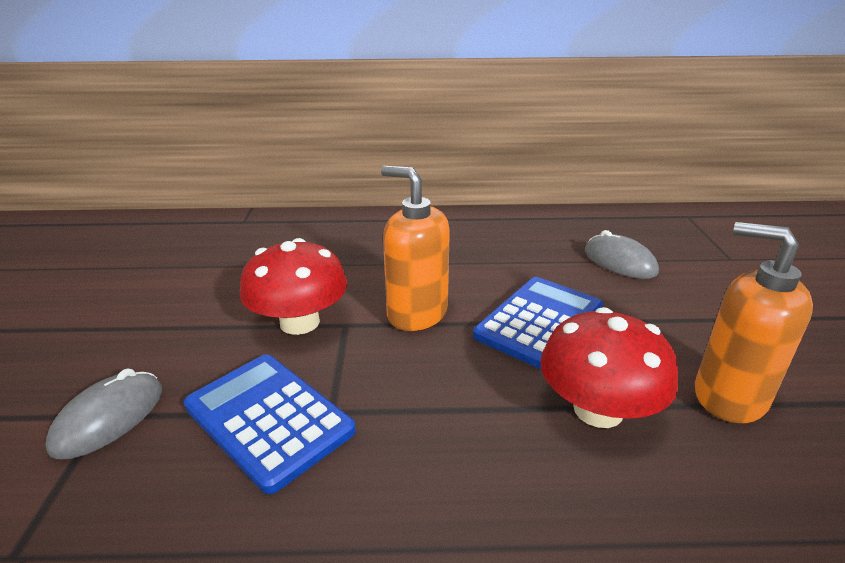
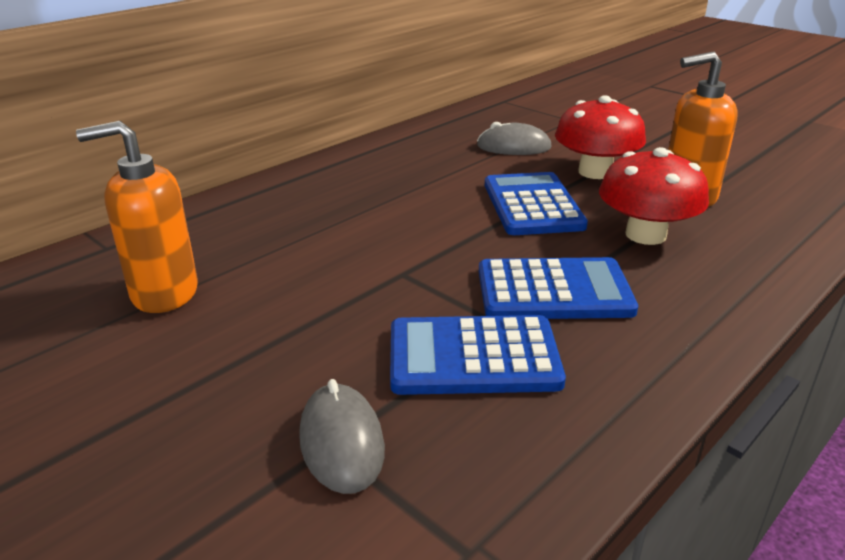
camera: 45 degrees left, 0 degrees up
(299, 322) = (361, 291): red mushroom -> red mushroom (595, 172)
(416, 313) = (442, 240): orange soap dispenser -> orange soap dispenser (164, 293)
(417, 407) = (554, 291): none -> blue calculator

